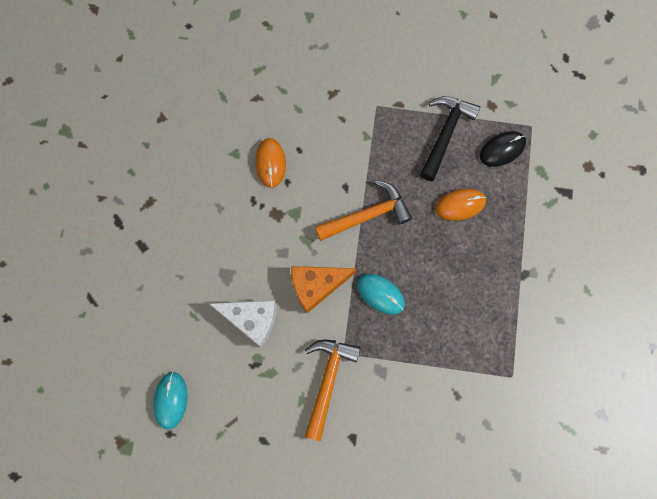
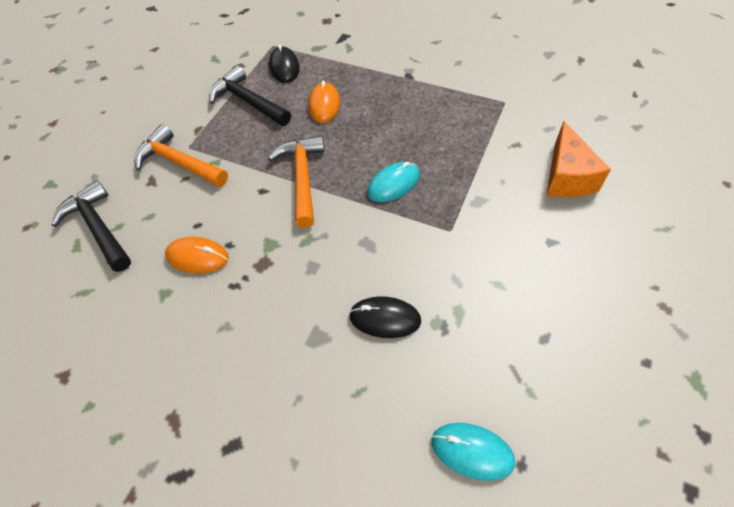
camera: 70 degrees left, 20 degrees down
(252, 319) = (385, 318): white cheese -> black mouse
(278, 77) = (98, 228): none -> black hammer
(316, 286) = (365, 240): orange cheese -> orange cheese (567, 177)
(327, 381) = (480, 252): orange hammer -> orange hammer (179, 163)

